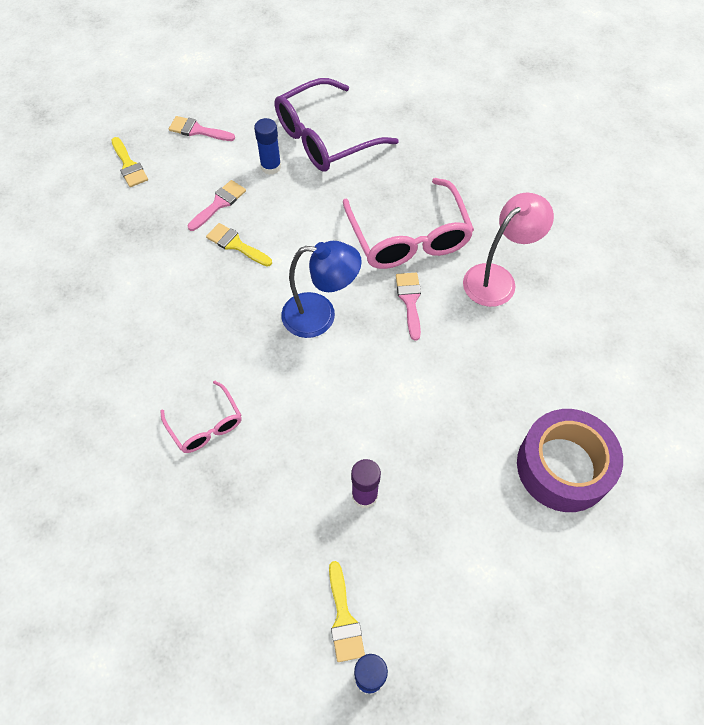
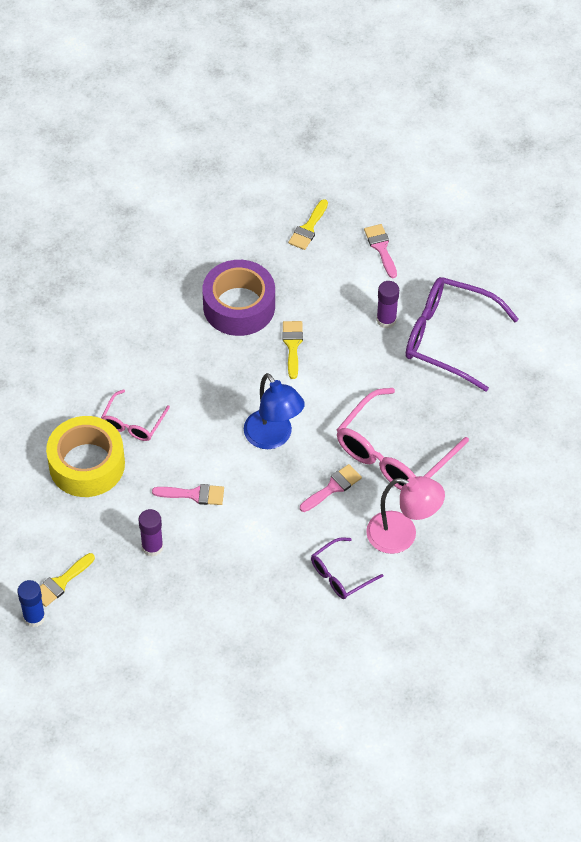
camera: 55 degrees right, 5 degrees down
(218, 499) = (87, 464): none -> yellow tape
(219, 204) = (321, 310): pink brush -> pink brush (194, 494)
(271, 167) = (386, 320): blue glue stick -> purple glue stick
(507, 349) = (340, 574): none -> purple glasses
(563, 466) = (266, 658): purple tape -> purple tape (239, 306)

